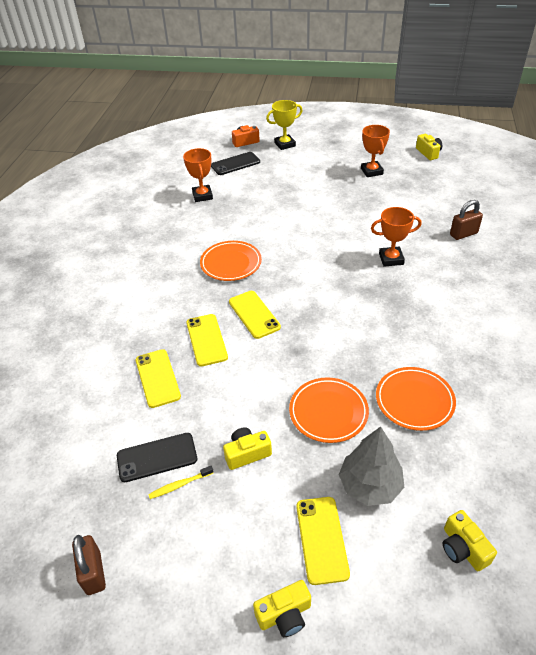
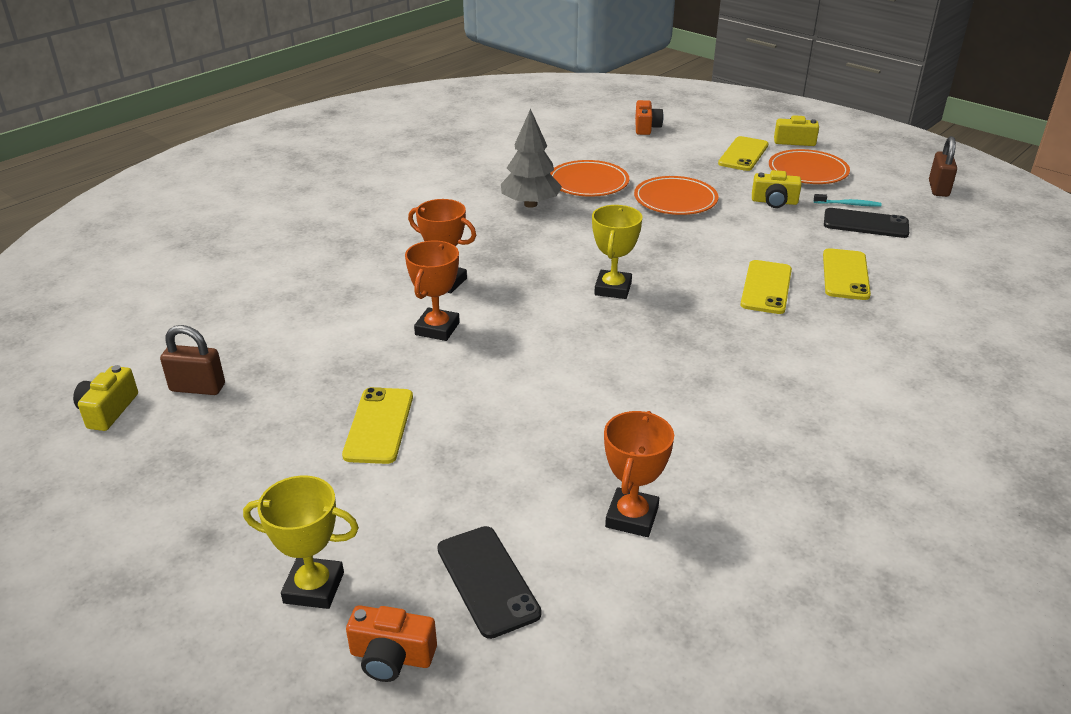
camera: 150 degrees left, 10 degrees down
(180, 485) = (848, 204): yellow toothbrush -> turquoise toothbrush
(231, 263) = (671, 361): orange plate -> orange plate (808, 171)
(235, 164) = (487, 581): black phone -> black phone turned 60 degrees clockwise
(254, 314) = (686, 290): yellow phone -> yellow phone (379, 425)
(297, 296) = (613, 289): none -> yellow trophy
(370, 485) = (681, 161): grey tree -> grey tree (530, 204)
(371, 171) = (261, 419): orange trophy -> orange trophy (437, 329)
(463, 234) = (312, 273): brown padlock -> brown padlock (197, 388)
(463, 548) = (646, 127): yellow camera -> orange camera

